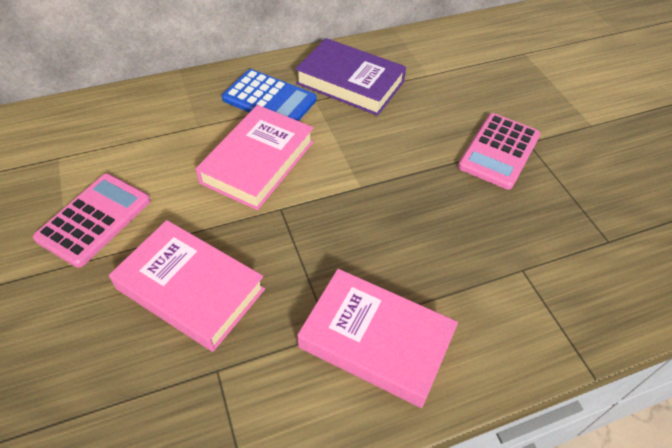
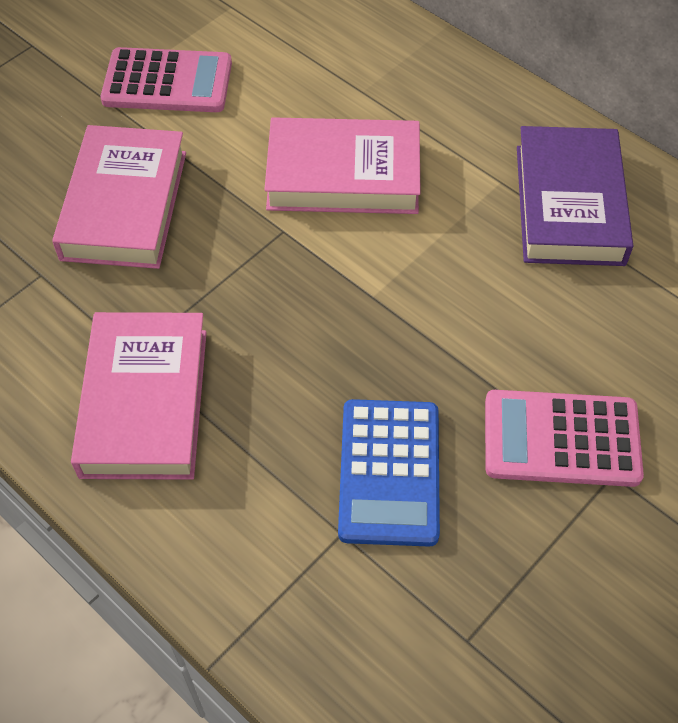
camera: 65 degrees right, 5 degrees up
(269, 99) = (463, 135): blue calculator -> blue calculator (389, 472)

